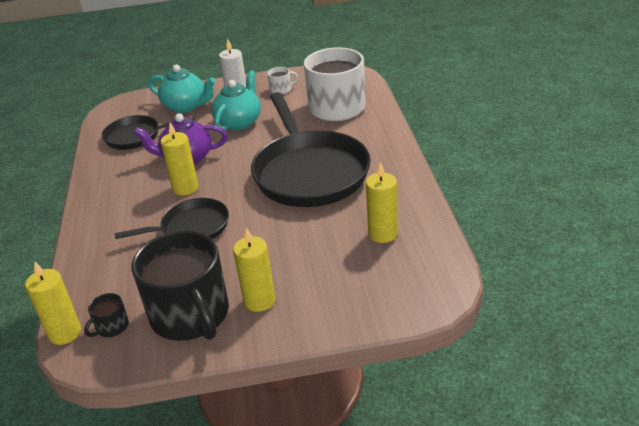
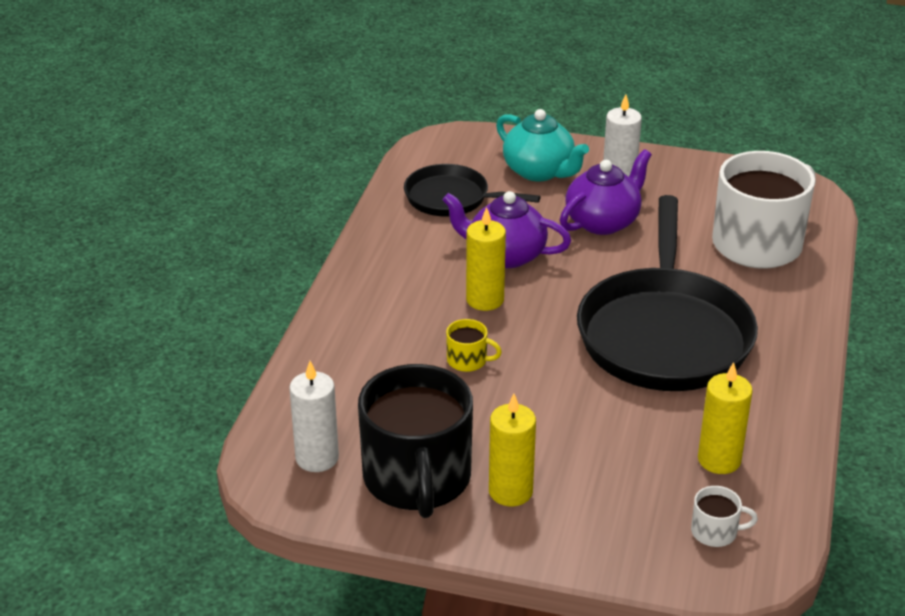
camera: 20 degrees right, 0 degrees up
(65, 333) = (260, 445): yellow candle -> none
(111, 327) = (317, 458): black mug -> white candle
(191, 228) = (468, 360): black pan -> yellow mug
(239, 122) = (603, 222): turquoise teapot -> purple teapot
(281, 89) = (689, 187): white mug -> white mug (715, 532)

